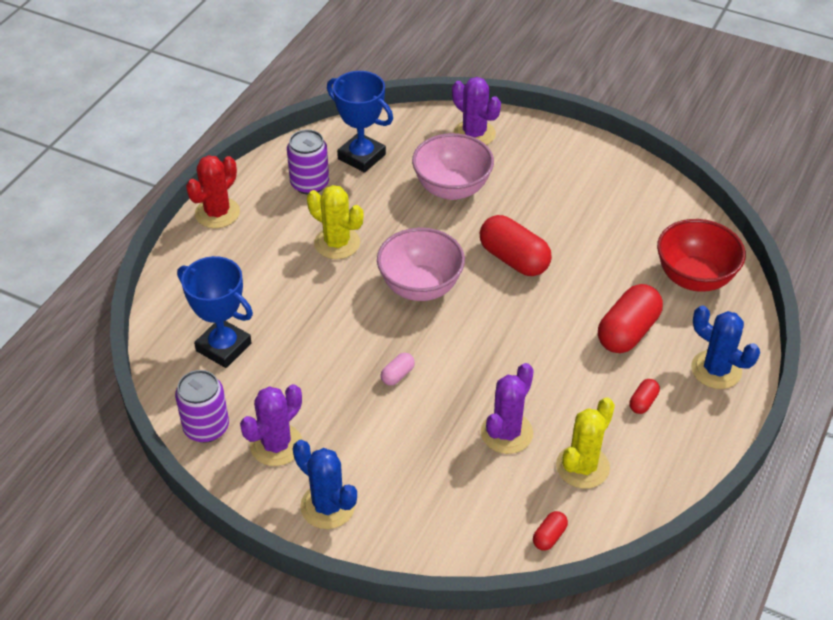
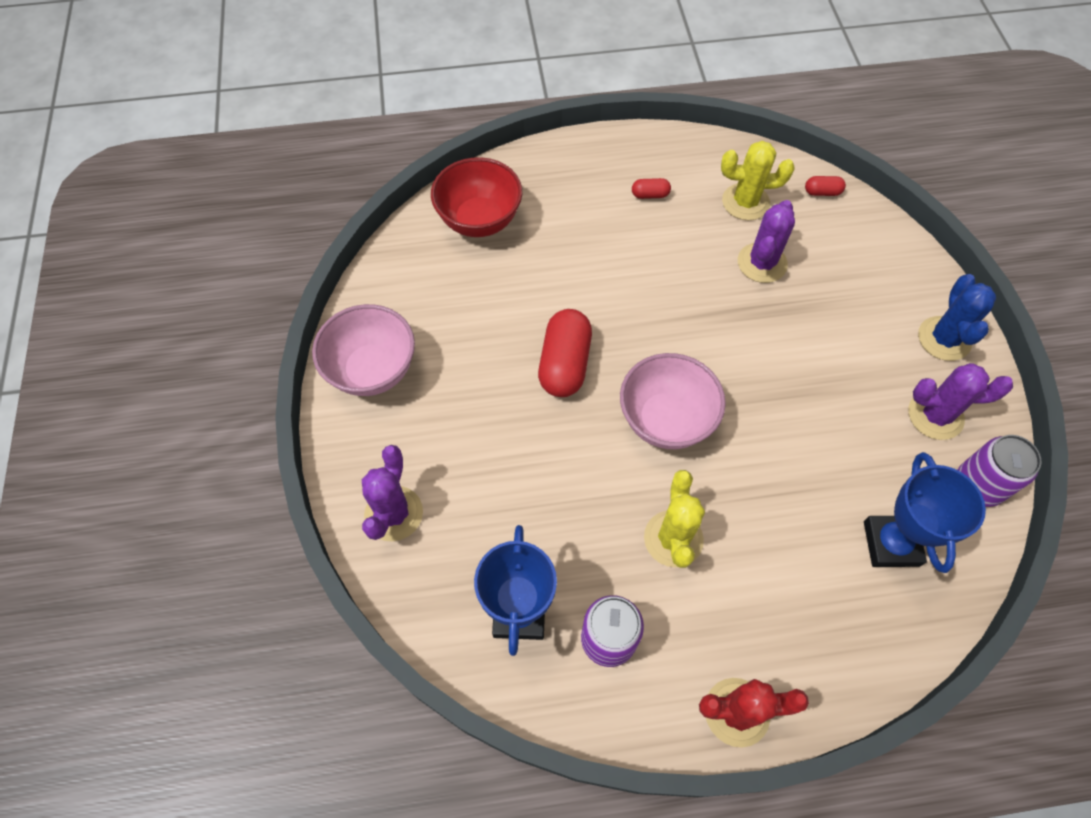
camera: 125 degrees left, 15 degrees up
(397, 375) = (780, 372): pink capsule -> none
(452, 189) = (504, 479): pink bowl -> pink bowl (372, 370)
(506, 433) = (762, 263): purple cactus -> purple cactus turned 60 degrees counterclockwise
(627, 332) = (583, 237): red capsule -> none
(716, 370) = (575, 166): blue cactus -> none

